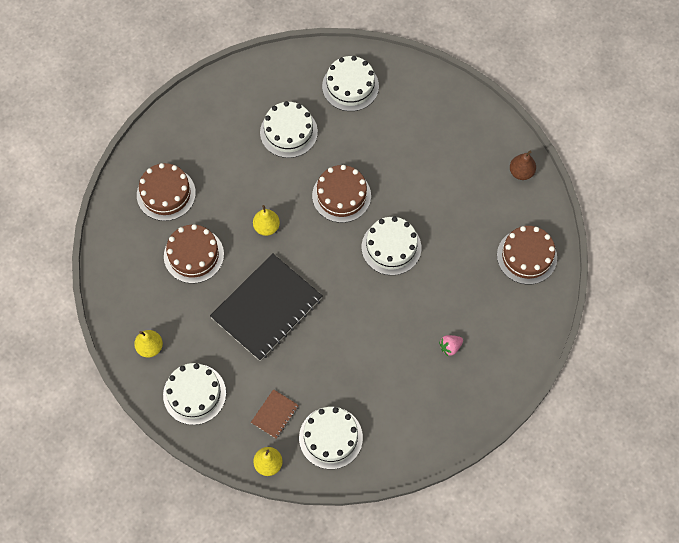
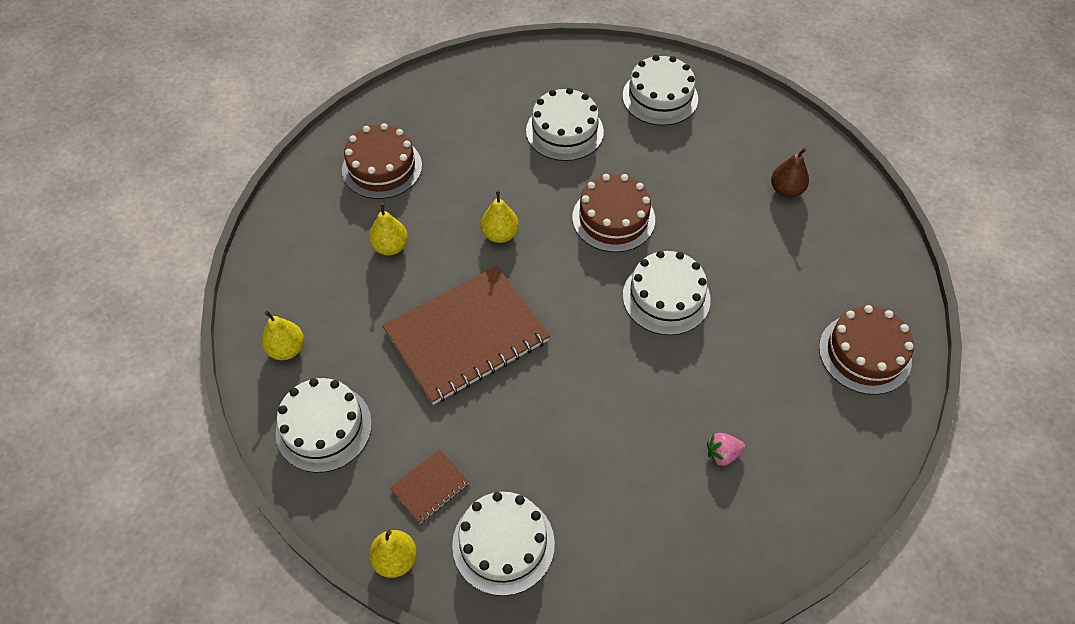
camera: 15 degrees right, 10 degrees down
(193, 255) = (390, 247): brown cake -> yellow pear
(267, 308) = (466, 336): black notebook -> brown notebook
(521, 172) = (874, 243): brown pear -> brown pear (786, 190)

